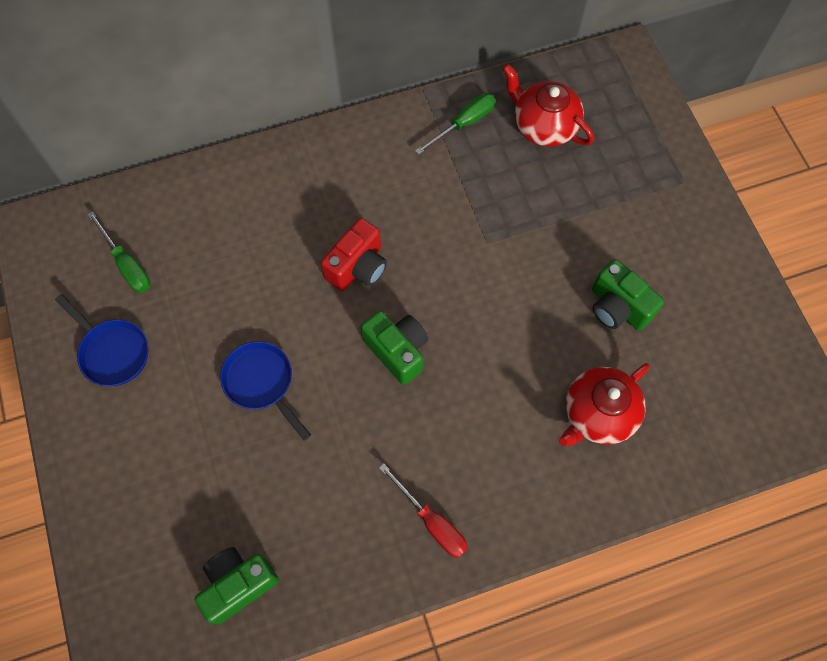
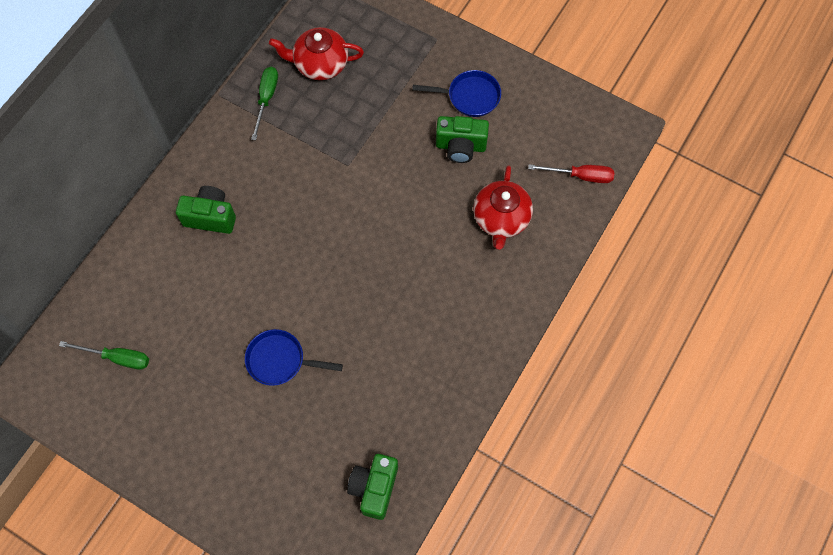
camera: 40 degrees left, 0 degrees up
(112, 351) = (160, 419): blue pan -> blue pan (469, 96)
(357, 267) = (278, 242): red camera -> none
(397, 351) = (349, 274): green camera -> green camera (210, 217)
(431, 521) = (458, 357): red screwdriver -> red screwdriver (580, 176)

